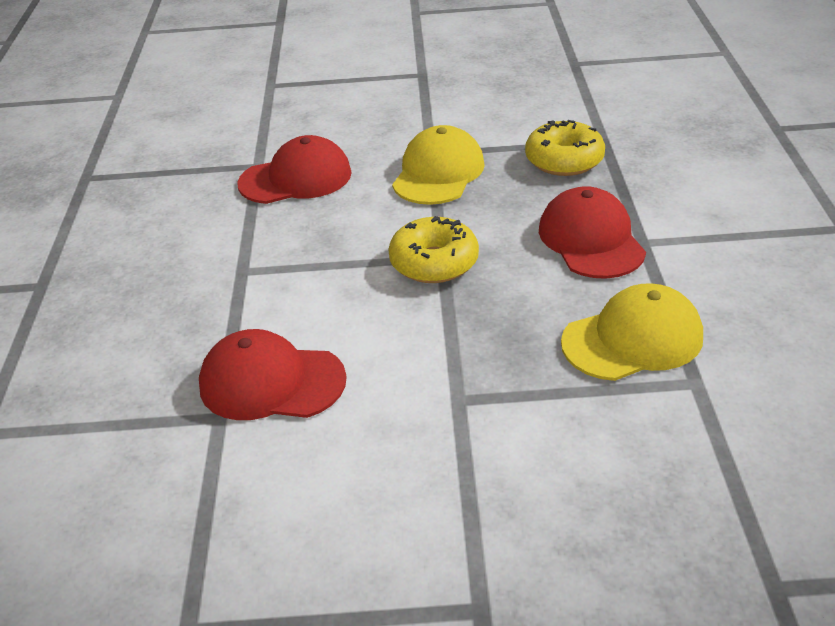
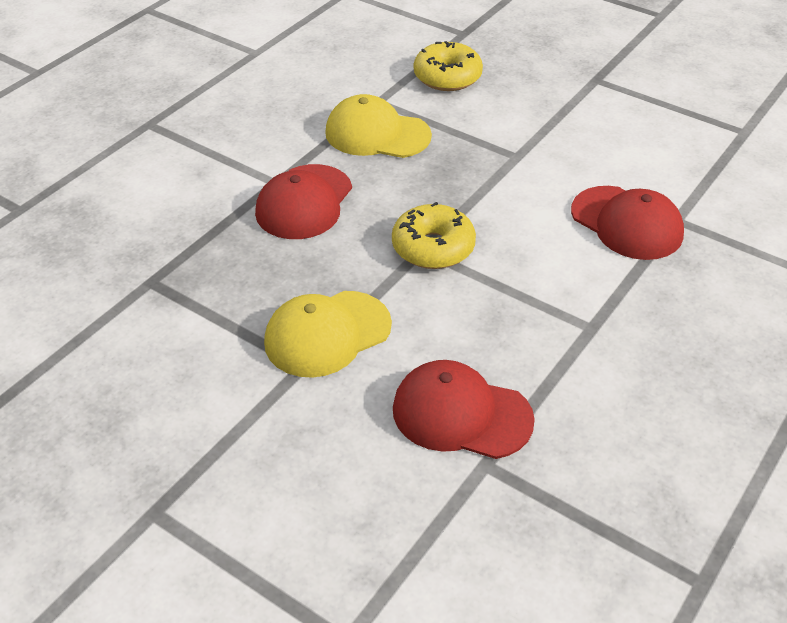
camera: 145 degrees left, 5 degrees up
(564, 160) = (212, 280): yellow donut -> yellow donut (447, 77)

